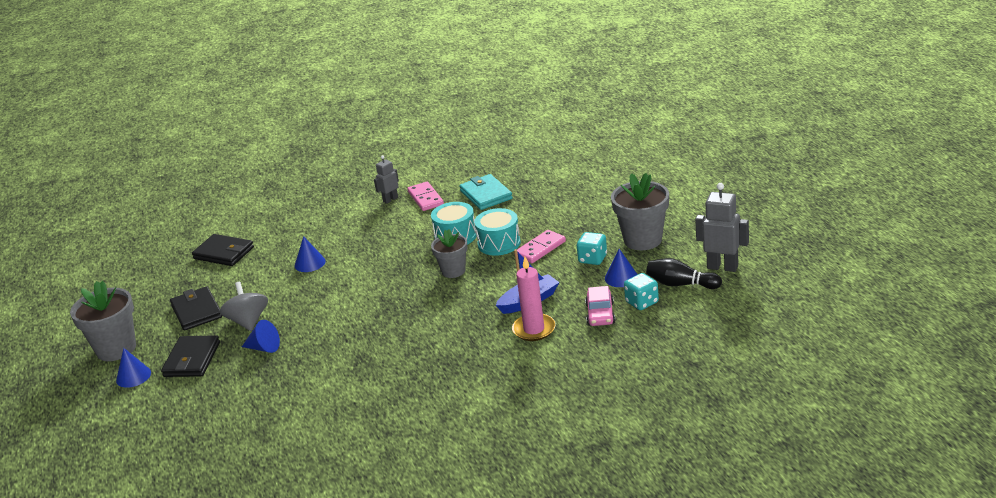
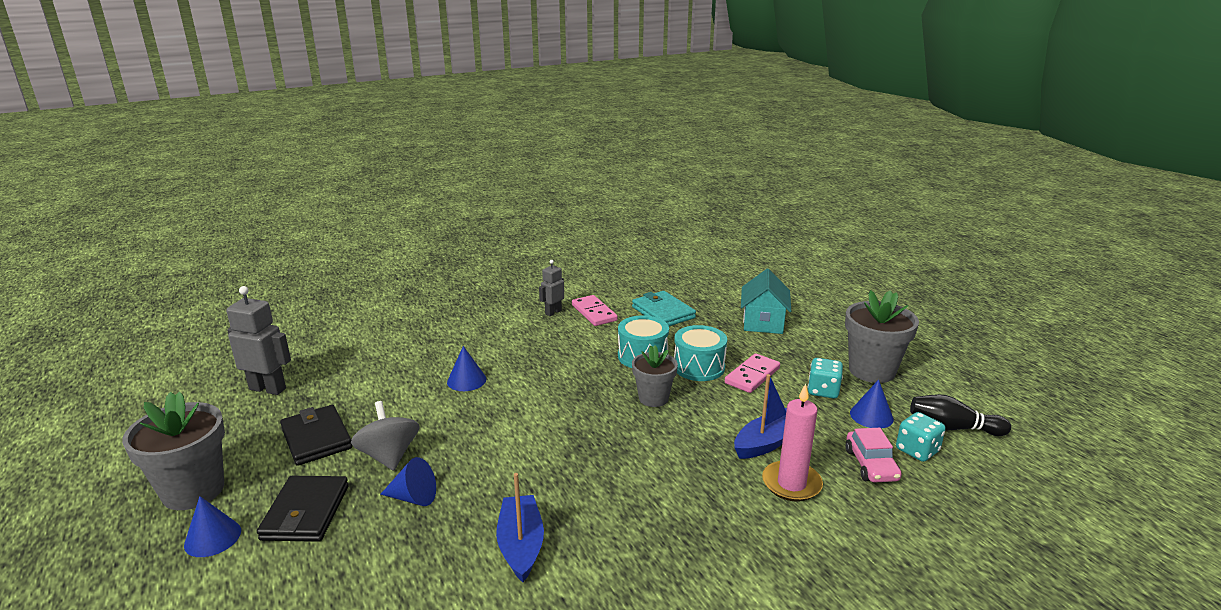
camera: 10 degrees left, 5 degrees down
(224, 253) = (355, 363): black wallet -> none
(333, 374) = (521, 545): none -> blue boat
(570, 200) = (763, 322): none -> turquoise house
(722, 267) = (990, 408): grey robot -> grey robot (268, 389)

